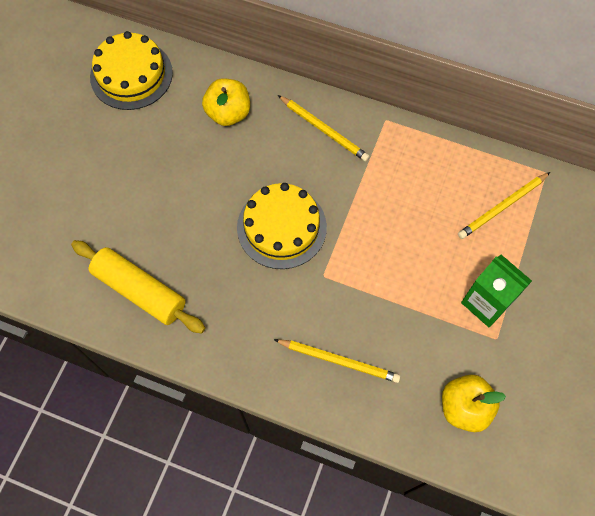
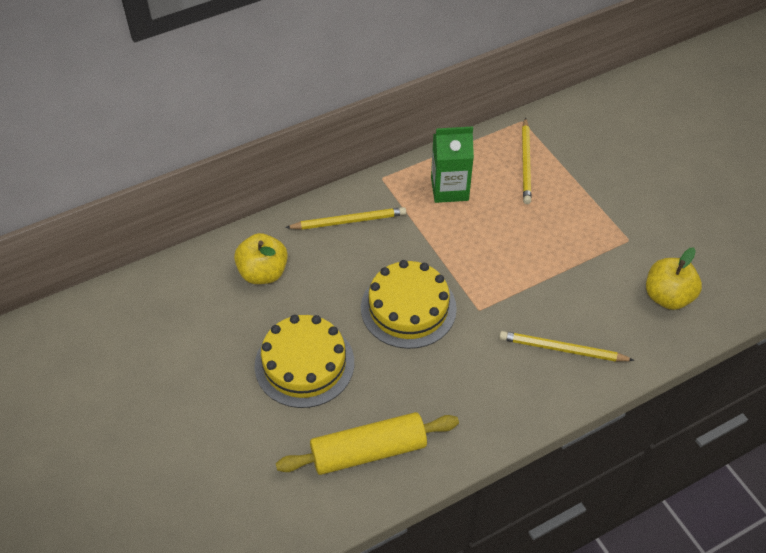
camera: 50 degrees left, 15 degrees down
(131, 74) = (144, 316): yellow cake -> yellow cake (304, 364)
(339, 360) = (562, 349): yellow pencil -> yellow pencil turned 135 degrees counterclockwise
(486, 303) = (594, 226): green carton -> green carton (449, 189)

